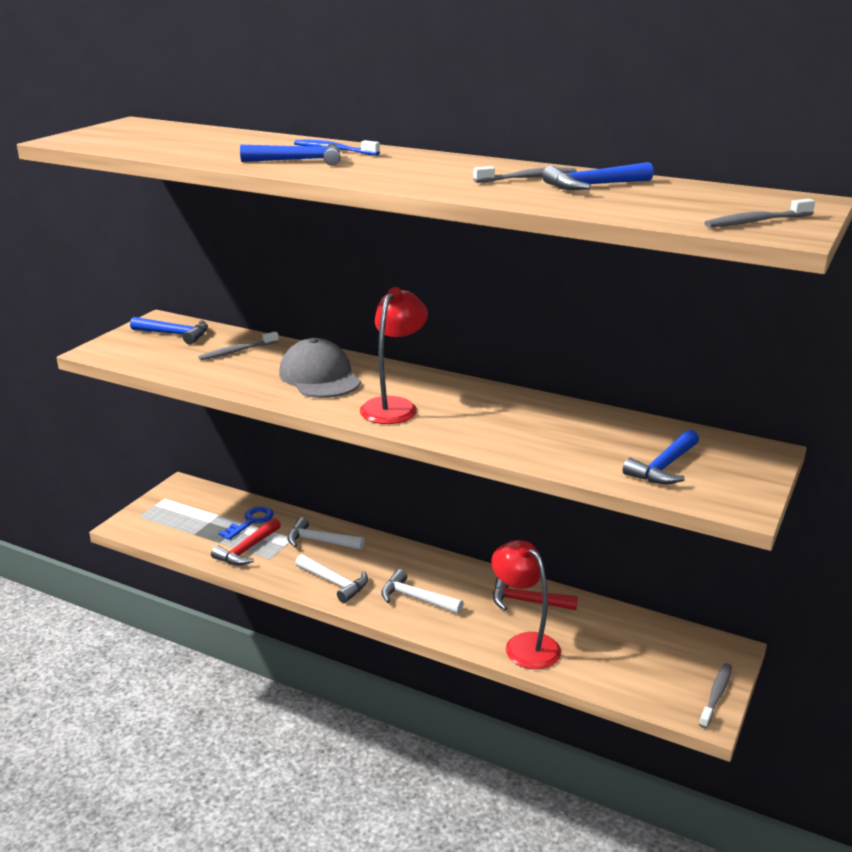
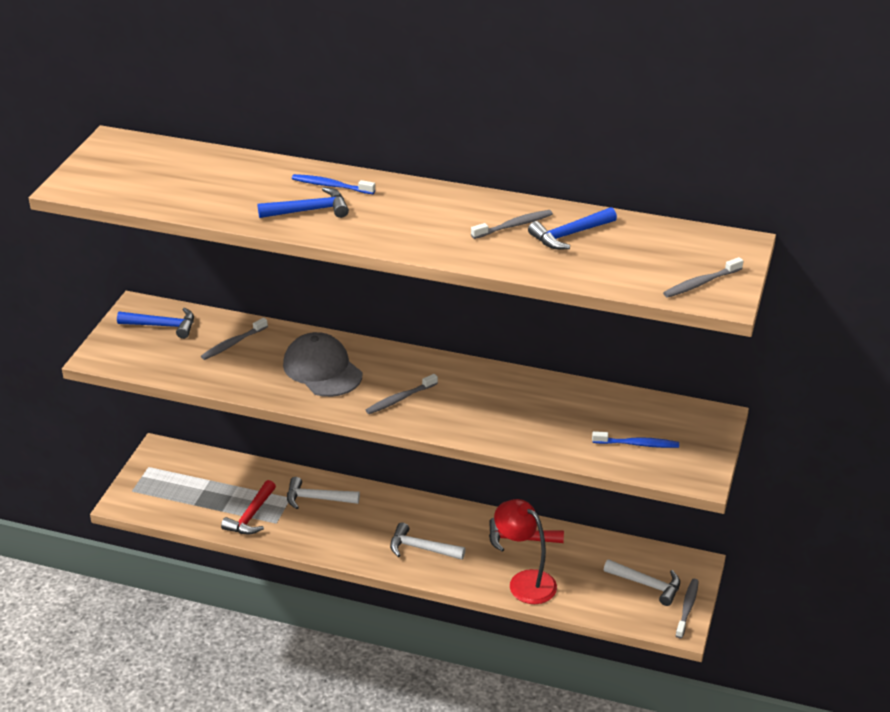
camera: 10 degrees left, 10 degrees up
(251, 521) = (244, 484): blue key -> none
(335, 583) = (344, 541): white hammer -> white hammer (647, 585)
(394, 406) = (400, 399): red lamp -> grey toothbrush
(663, 467) = (637, 444): blue hammer -> blue toothbrush

